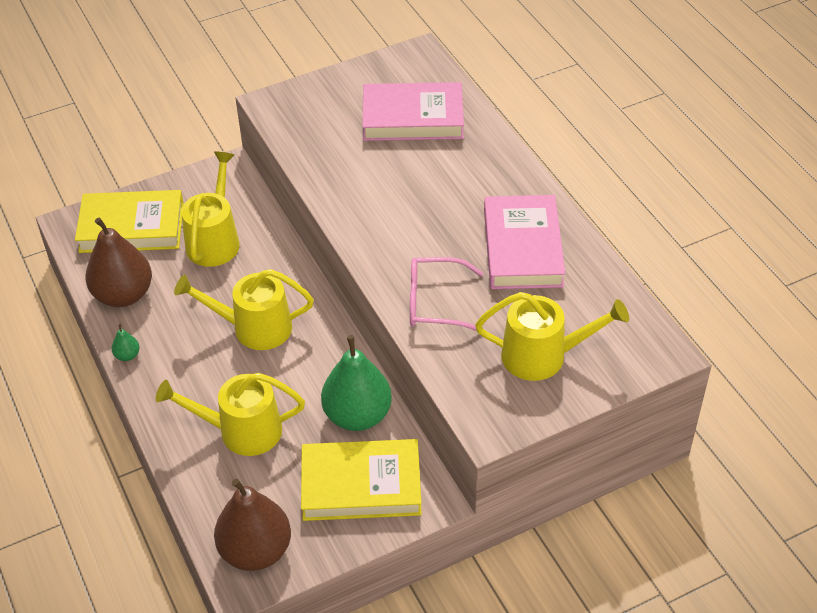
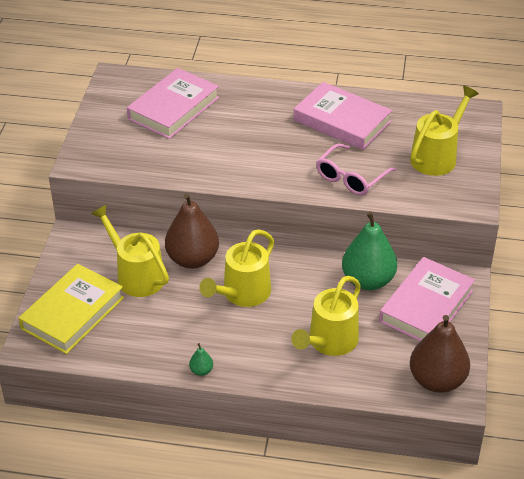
camera: 55 degrees left, 5 degrees down
(123, 295) = (138, 347): brown pear -> brown pear (192, 259)
(361, 485) = (426, 306): yellow book -> pink book

